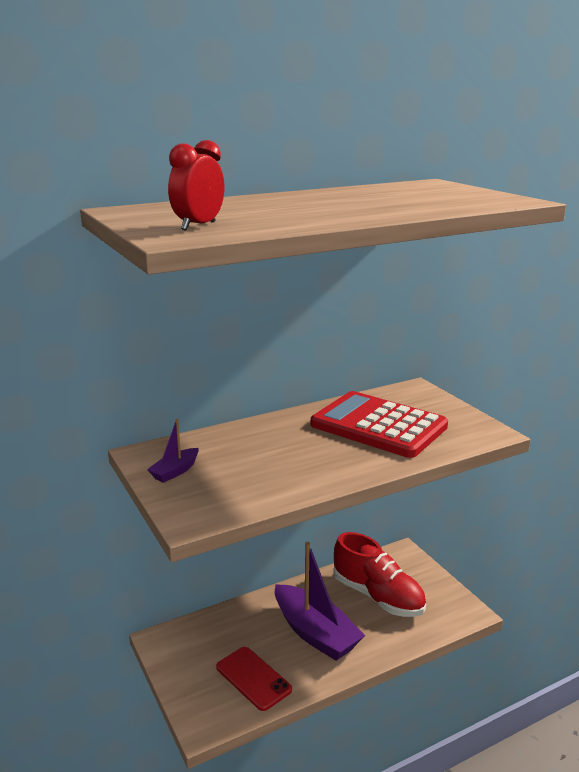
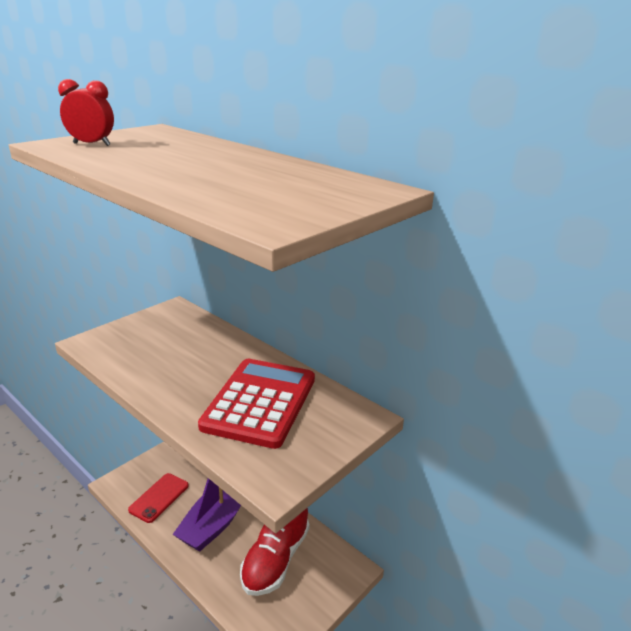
camera: 70 degrees right, 5 degrees up
(175, 471) = (151, 323): purple boat -> none

